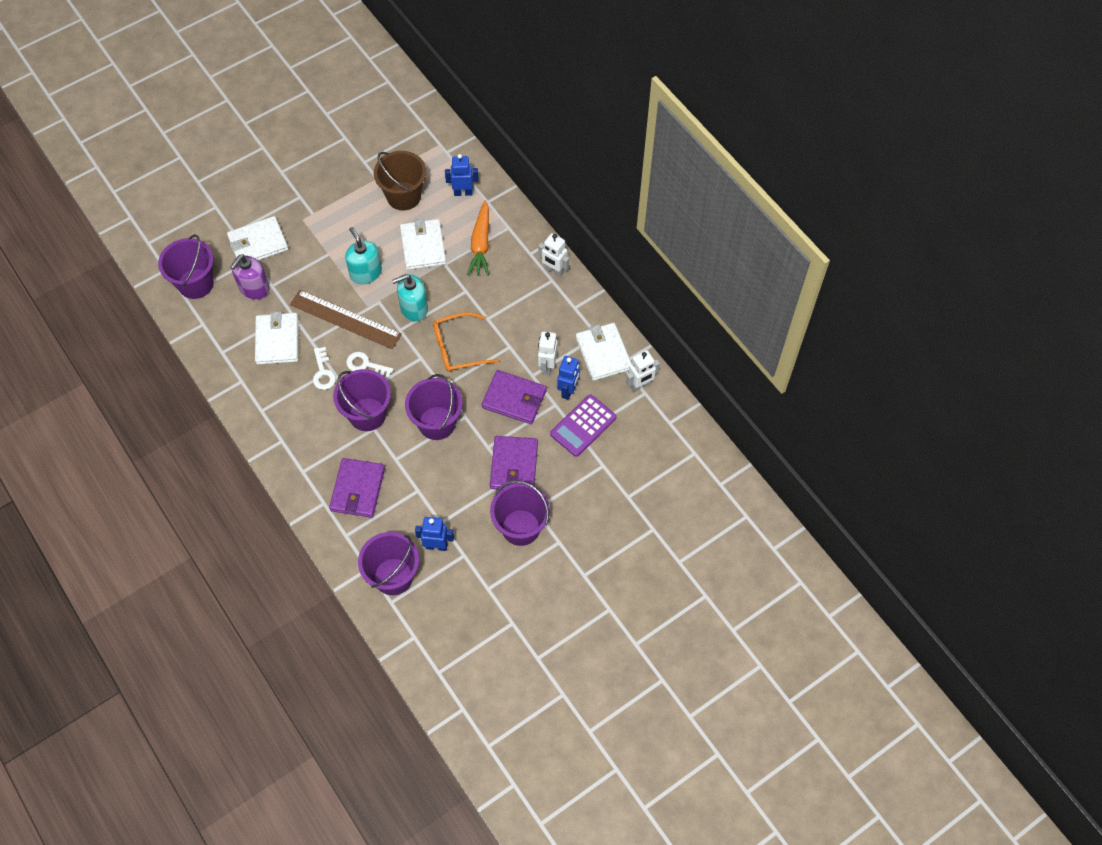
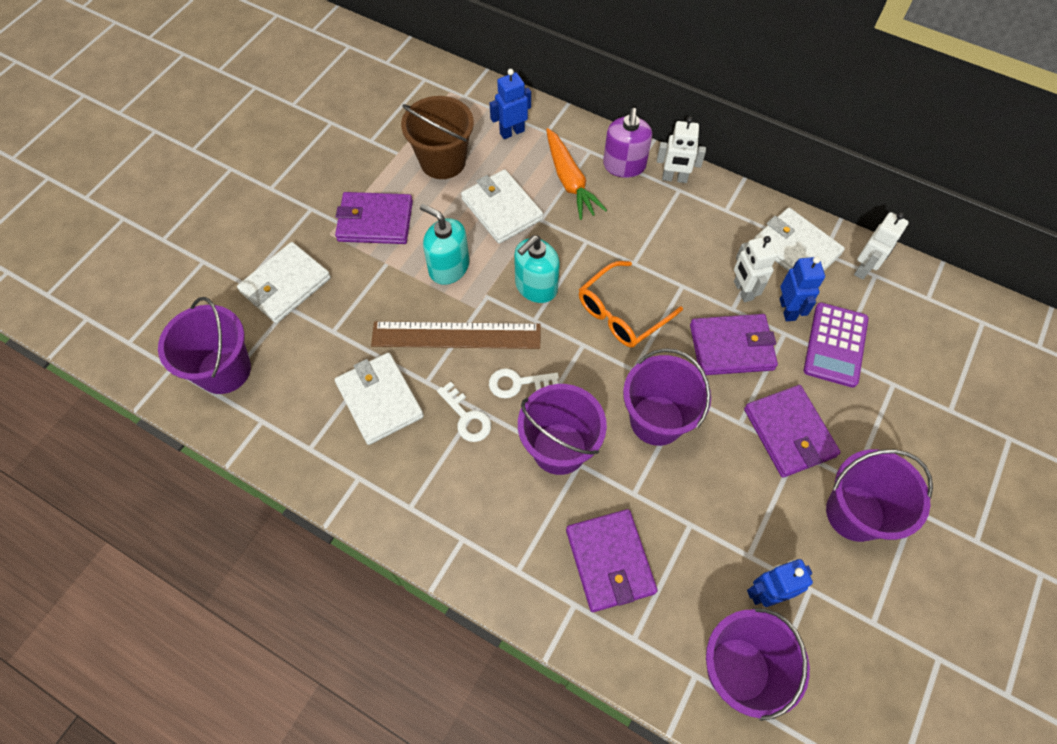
camera: 25 degrees left, 0 degrees up
(254, 288) = (310, 344): purple soap dispenser -> purple soap dispenser (624, 165)
(336, 222) = (375, 221): none -> purple wallet

